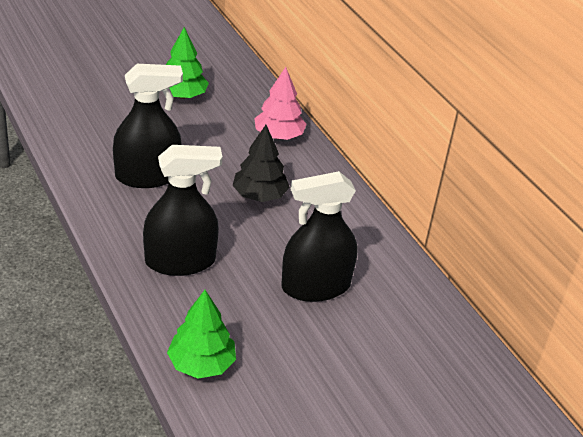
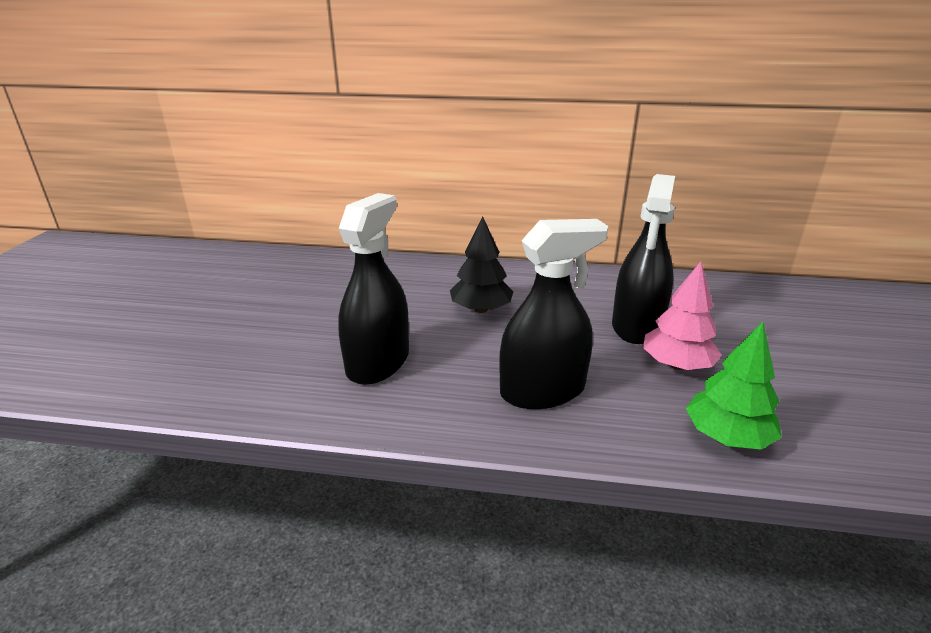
camera: 50 degrees left, 10 degrees down
(180, 261) = (542, 391): black spray bottle -> black spray bottle turned 45 degrees clockwise
(183, 95) = (278, 297): green tree -> none
(279, 136) = (406, 272): pink tree -> pink tree (677, 365)

